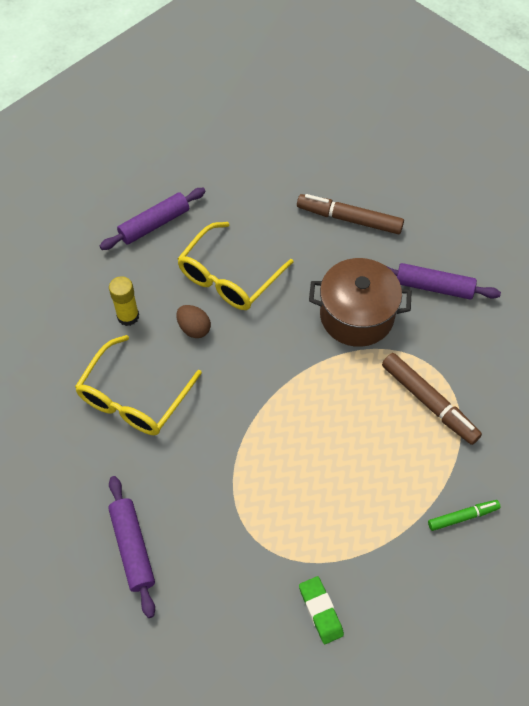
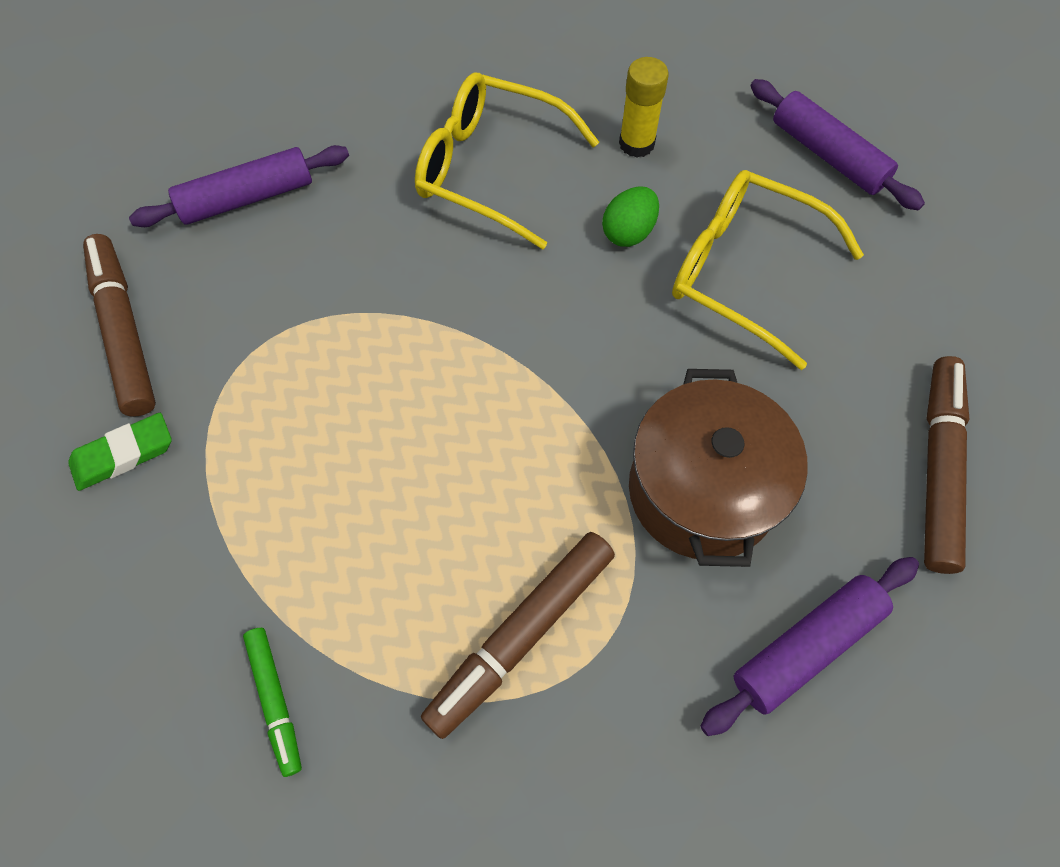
camera: 85 degrees right, 5 degrees up
(194, 328) = (628, 232): brown egg -> green egg
(231, 620) = (125, 331): none -> brown marker
(434, 287) = (806, 647): purple rolling pin -> purple rolling pin turned 45 degrees clockwise

